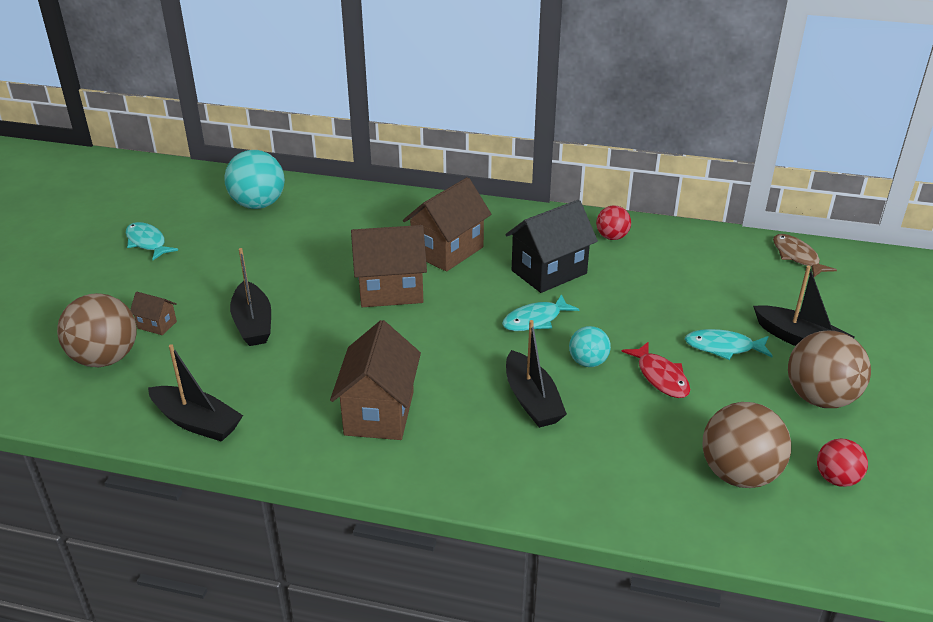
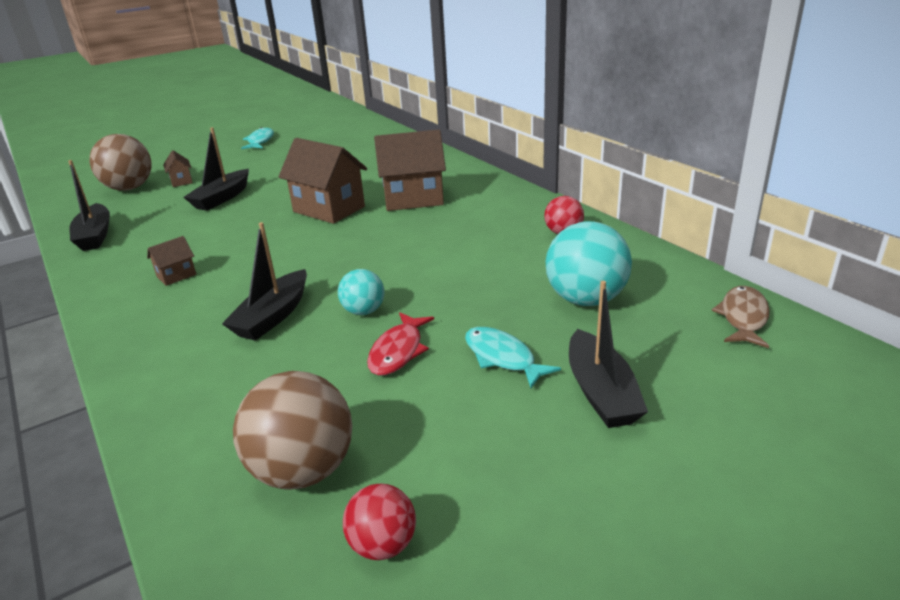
camera: 45 degrees right, 5 degrees down
(258, 205) = (352, 139): turquoise ball -> turquoise ball (586, 299)
(379, 413) = (176, 276): brown house -> brown house, size x0.47
(535, 320) = (384, 265): turquoise fish -> none
(549, 272) = (460, 238): black house -> none
(820, 398) = (518, 456): brown ball -> none

